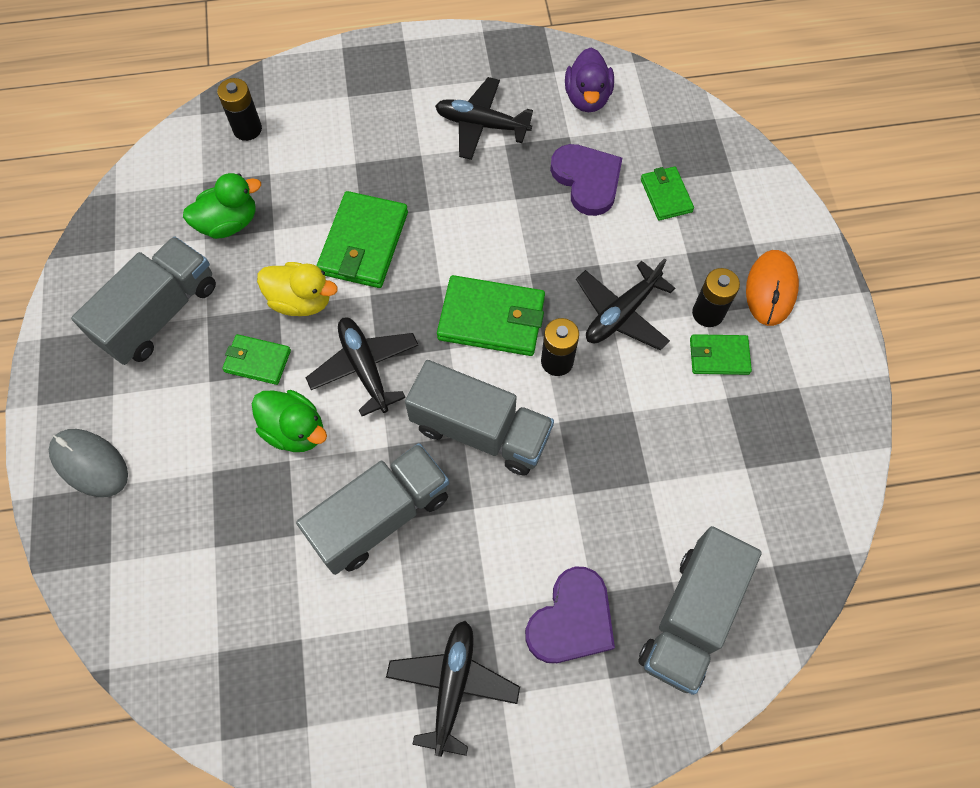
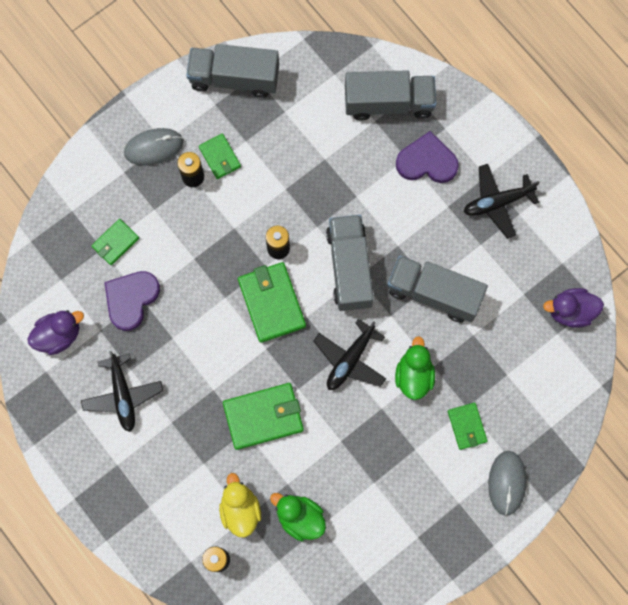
camera: 120 degrees left, 10 degrees up
(160, 314) = (390, 514): grey truck -> grey truck (234, 78)
(234, 691) = (570, 311): none -> purple duck
(257, 361) = (384, 428): green wallet -> green wallet (467, 426)
(301, 301) = (328, 429): yellow duck -> yellow duck (240, 509)
(621, 313) = (222, 227): black plane -> none
(771, 289) = (154, 147): orange mouse -> grey mouse

